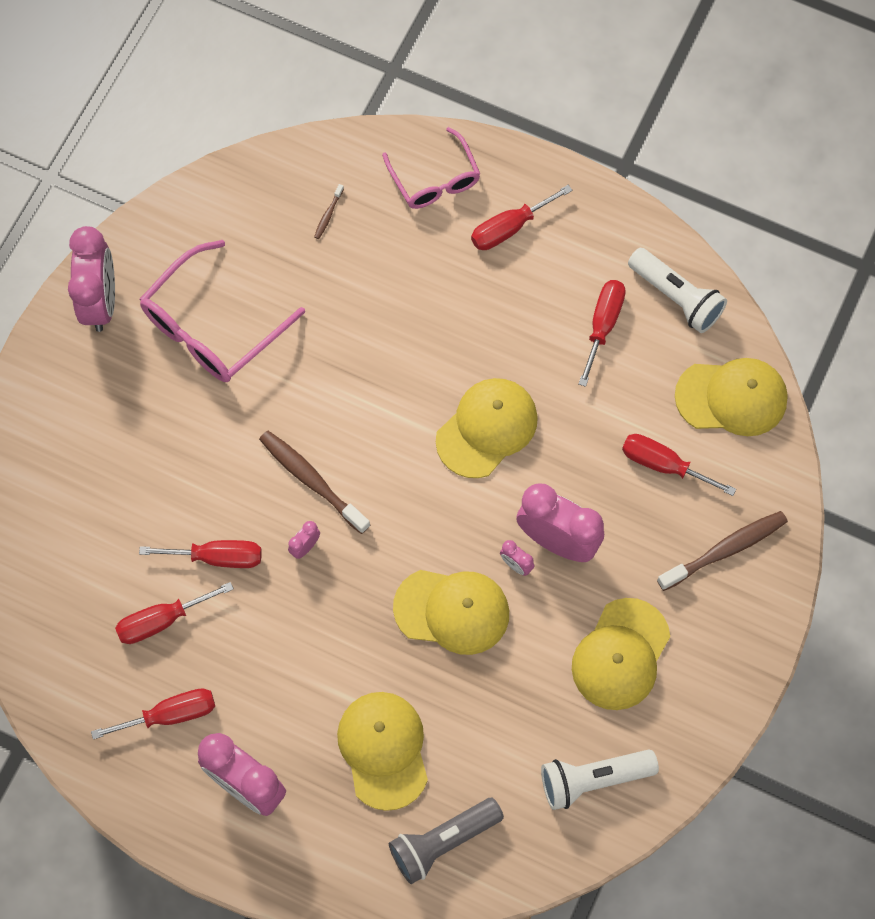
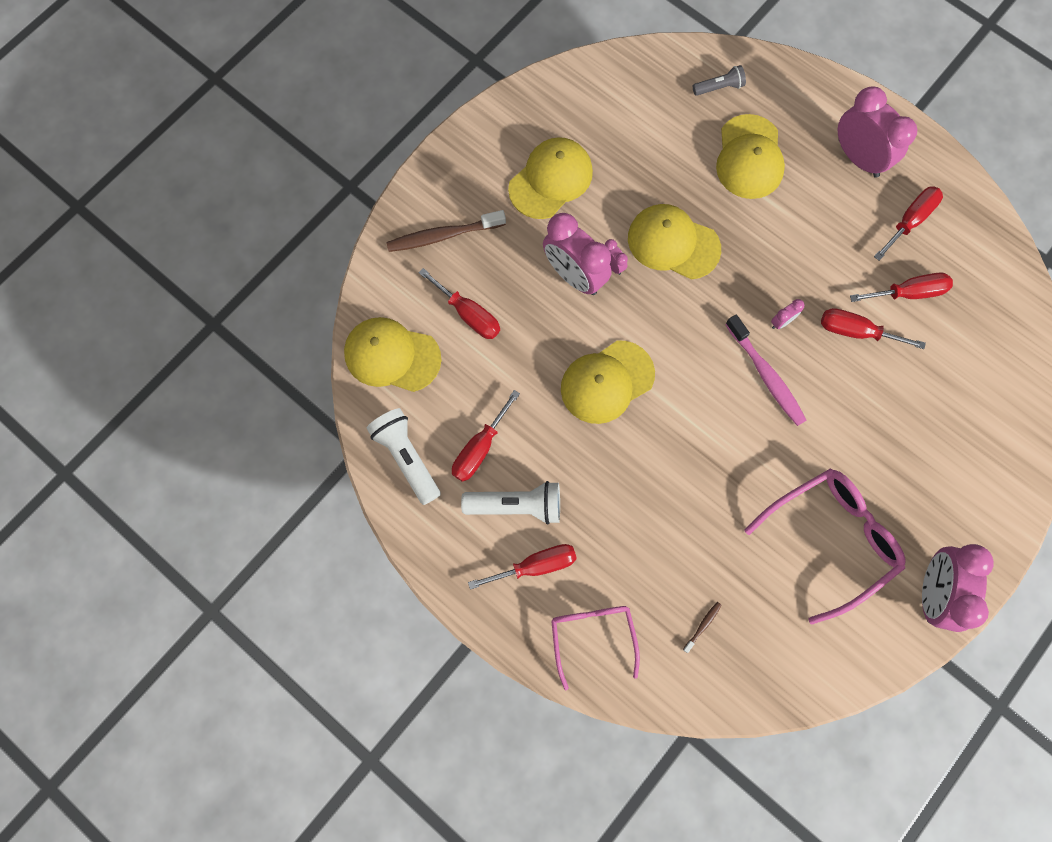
camera: 165 degrees left, 5 degrees up
(170, 715) = (910, 221): red screwdriver -> red screwdriver turned 135 degrees clockwise
(311, 480) = (766, 375): brown toothbrush -> pink toothbrush
(443, 842) = (719, 87): grey flashlight -> grey flashlight, size x0.59
(593, 780) = (598, 101): white flashlight -> white flashlight (516, 505)

